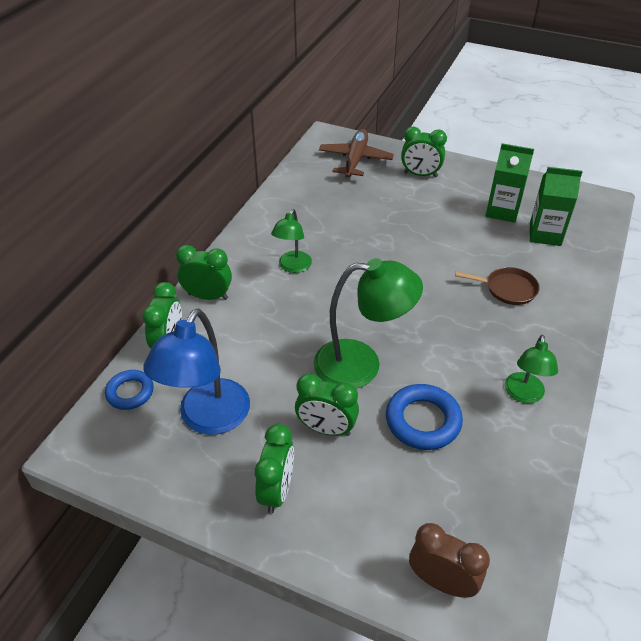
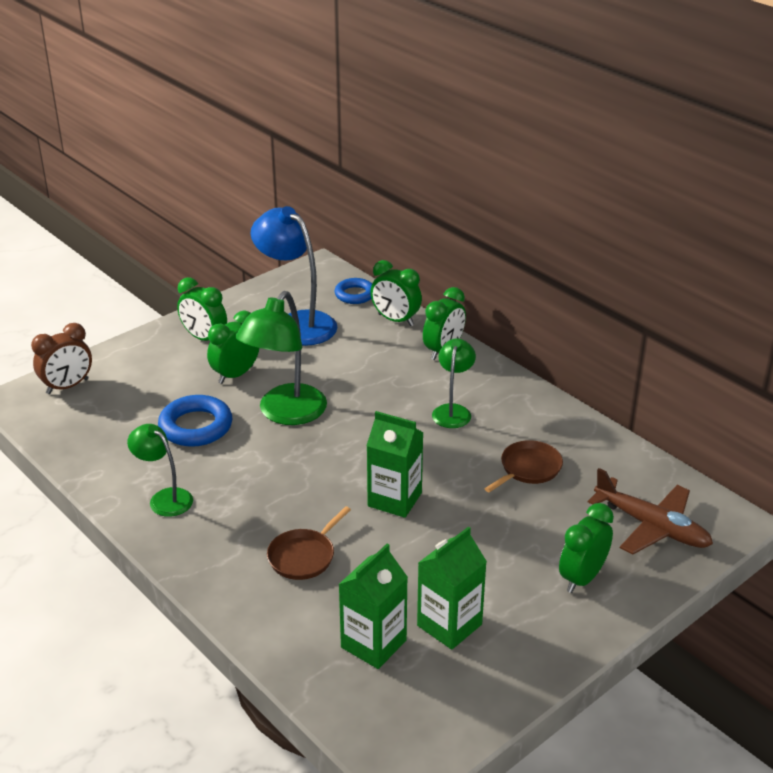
camera: 115 degrees right, 10 degrees down
(292, 267) = (453, 411): green lamp -> green lamp turned 60 degrees clockwise
(336, 215) = (528, 468): none -> brown pan
(416, 265) = (394, 499): none -> green carton

